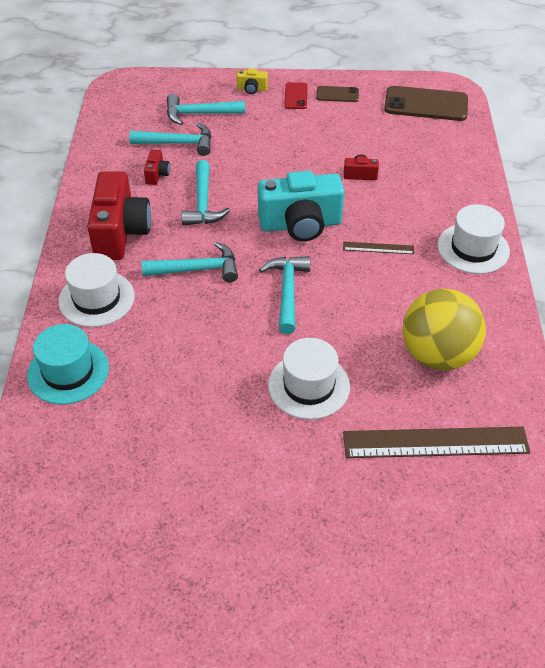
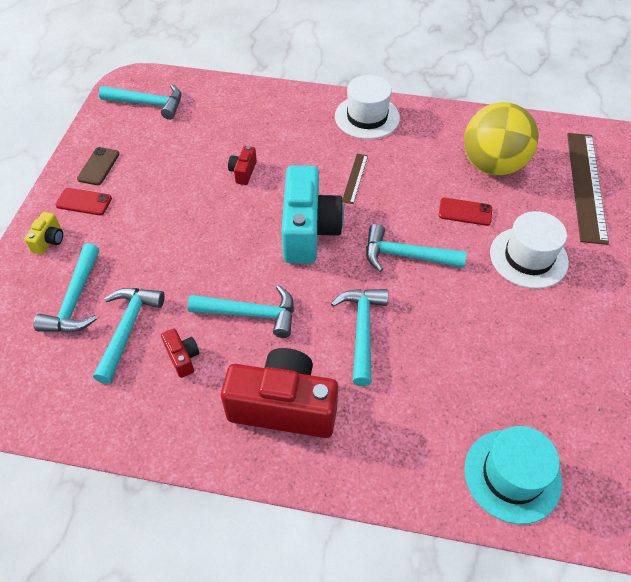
camera: 80 degrees left, 5 degrees up
(96, 299) = (397, 439): white hat -> none
(157, 174) = (182, 357): red camera -> red camera turned 45 degrees clockwise
(358, 333) = (465, 212): none -> red phone
(426, 104) = (148, 104): brown phone -> turquoise hammer

